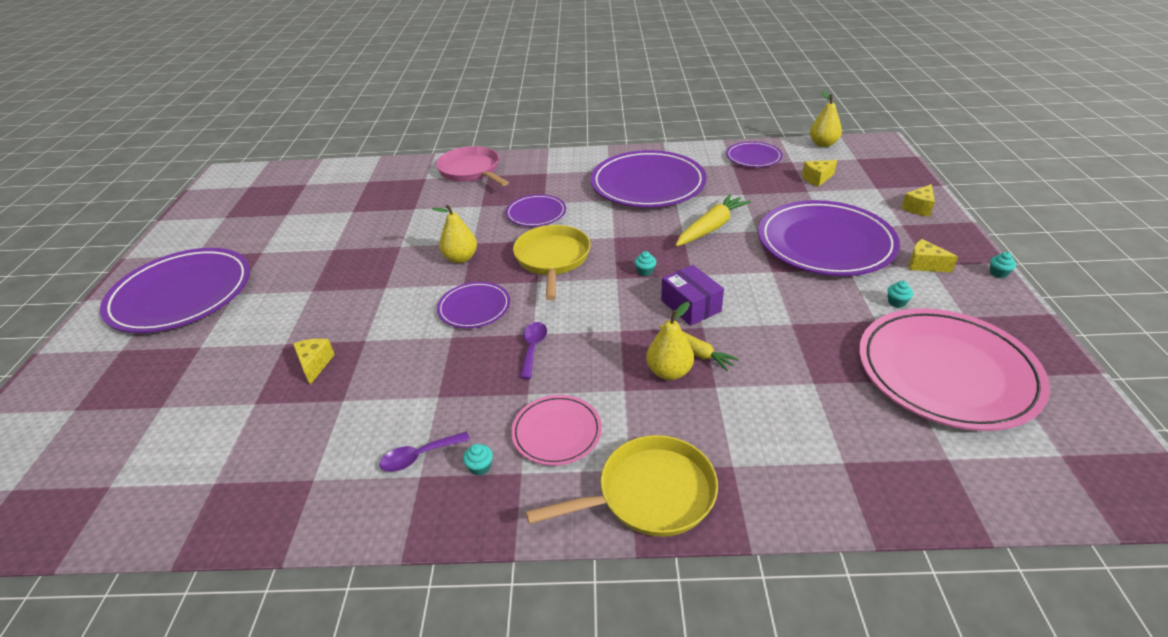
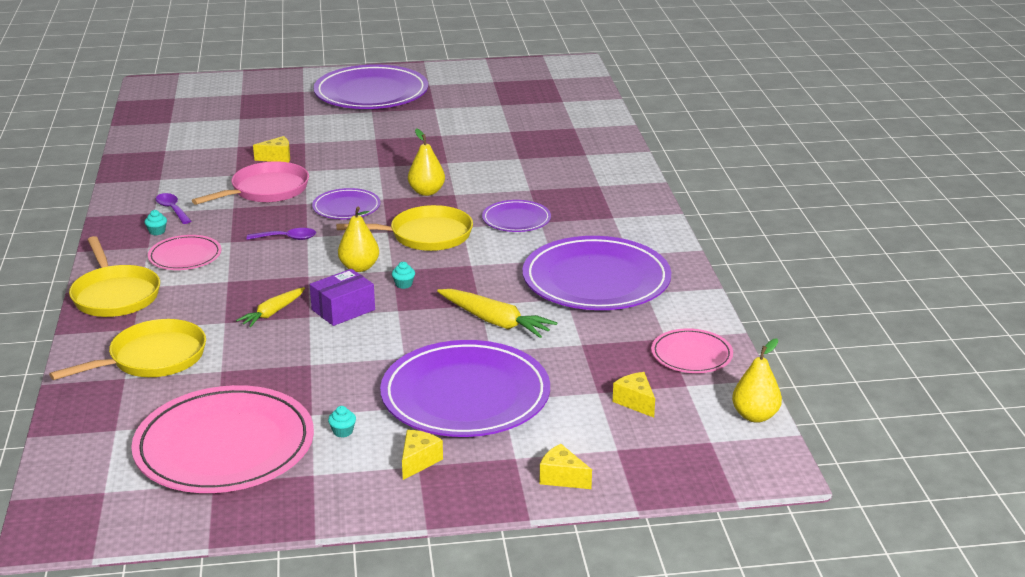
camera: 80 degrees right, 10 degrees down
(471, 171) = (608, 175): pink pan -> pink pan (266, 190)
(669, 372) = (247, 300): yellow pear -> yellow pear (359, 267)
(753, 157) = (691, 355): purple plate -> pink plate
(798, 441) = (152, 358): none -> yellow pan
(998, 273) = (400, 516): turquoise cupcake -> none

